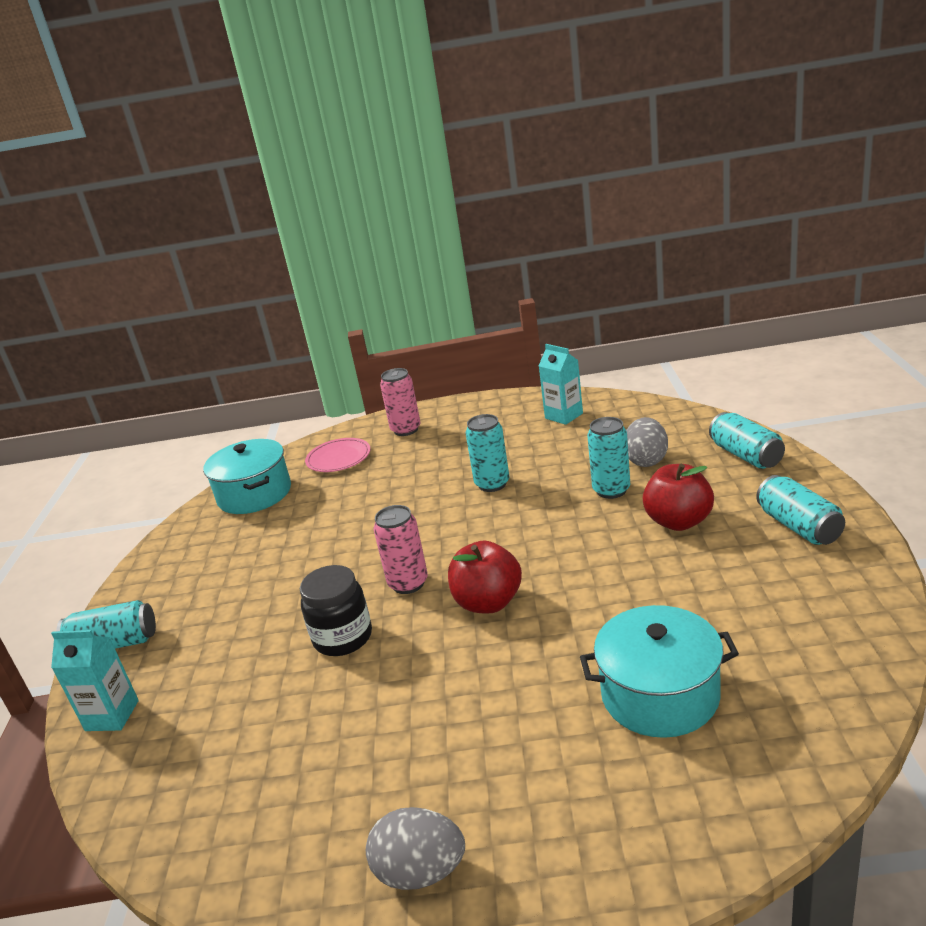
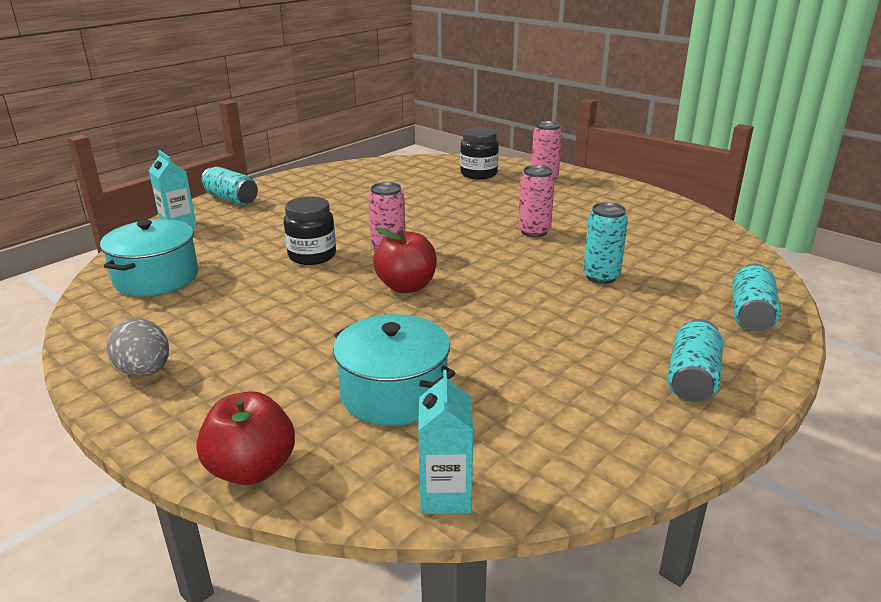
camera: 40 degrees right, 0 degrees up
(254, 494) = (405, 169): turquoise pot -> turquoise pot (156, 277)
(338, 458) = (479, 174): pink plate -> black jar
(492, 484) = (534, 232): turquoise can -> pink can
(564, 416) = (661, 220): turquoise carton -> turquoise carton (445, 495)
(646, 460) = (664, 274): grey egg -> none
(678, 521) = (607, 320): red apple -> red apple (252, 469)

